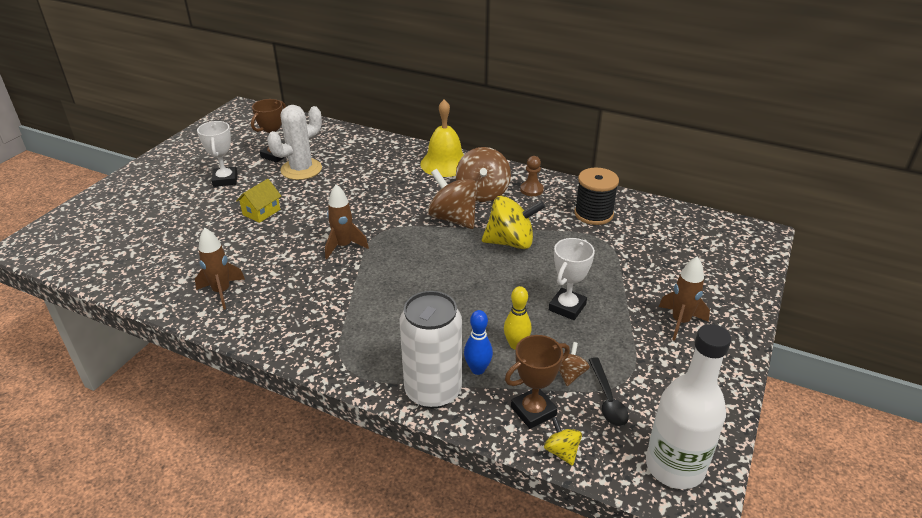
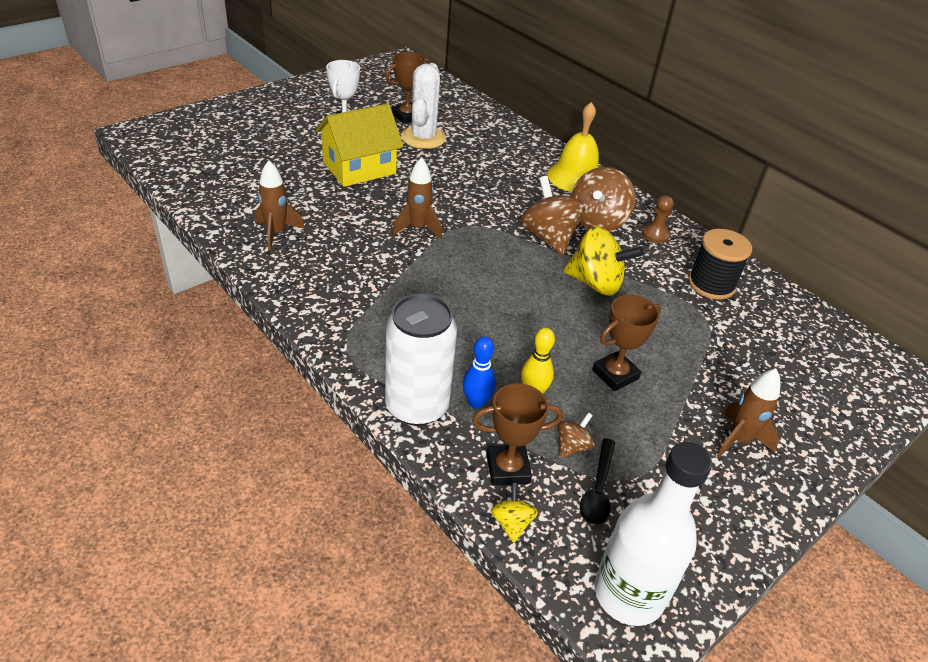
camera: 20 degrees right, 5 degrees up
(261, 212) = (359, 168): yellow house -> yellow house, size x1.89
(301, 169) = (423, 138): white cactus -> white cactus turned 60 degrees counterclockwise
(567, 307) = (615, 374): white trophy -> brown trophy

